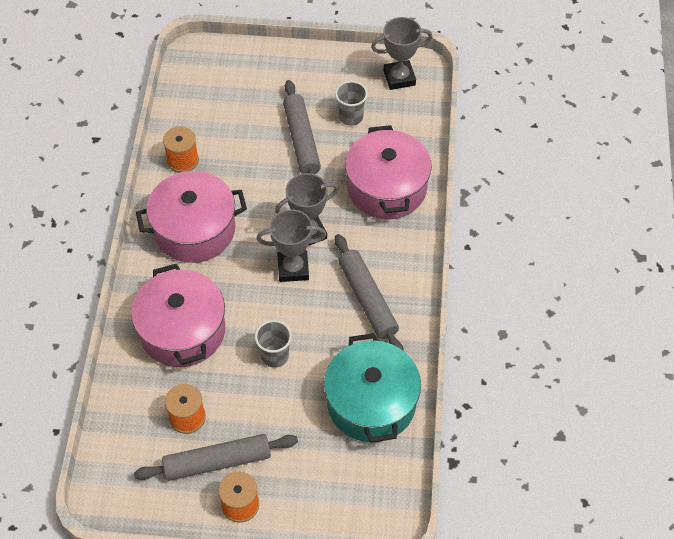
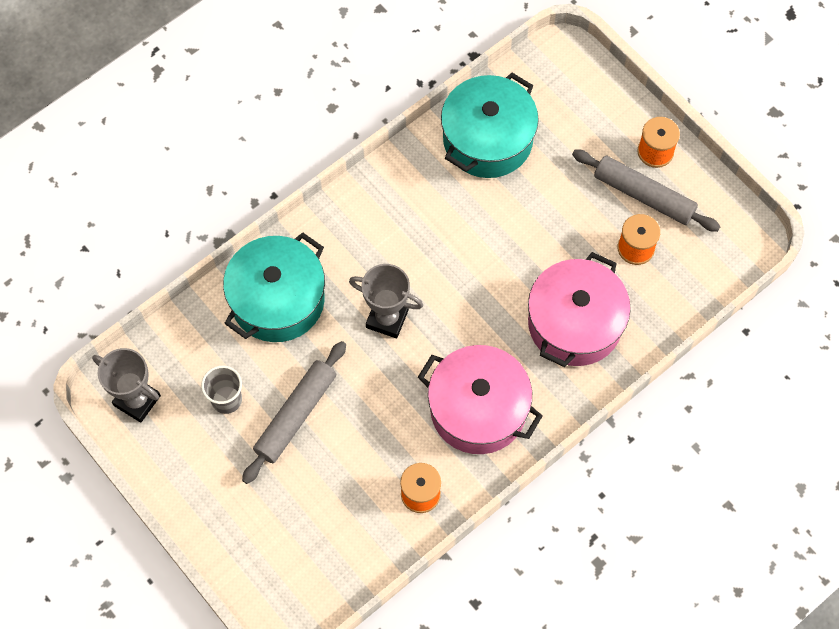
camera: 135 degrees left, 10 degrees up
(275, 356) = (522, 237): grey cup -> none
(293, 268) = (433, 297): grey trophy -> none
(367, 300) = (403, 218): grey rolling pin -> none
(386, 188) = (278, 300): pink pot -> turquoise pot

